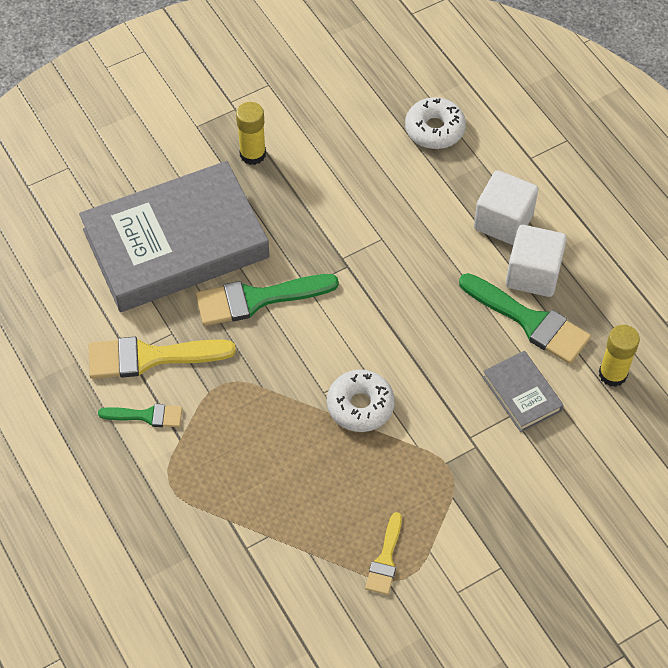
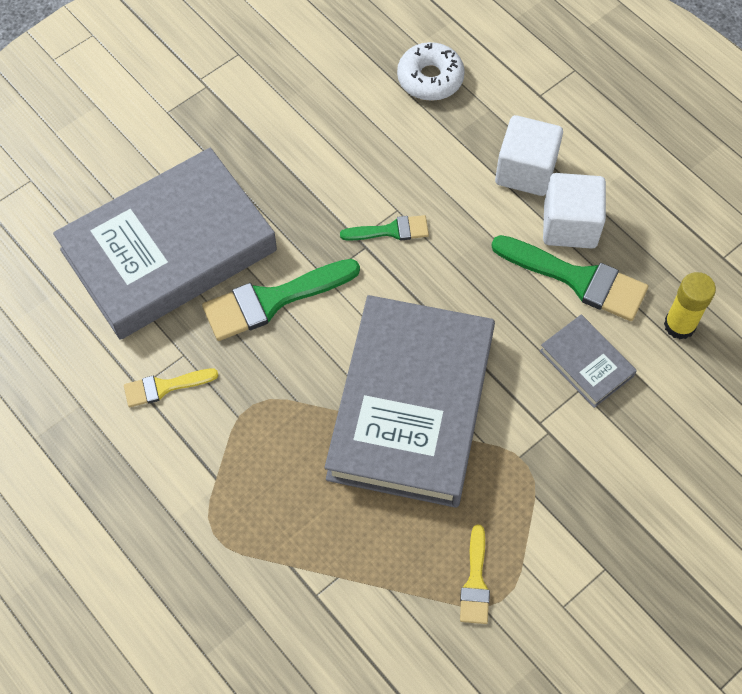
camera: 10 degrees left, 5 degrees up
(146, 416) = (172, 457): green brush -> green brush (390, 231)
(151, 357) = (165, 387): yellow brush -> yellow brush, size x0.56
(252, 154) = (236, 135): yellow glue stick -> none
(360, 406) = (411, 406): white donut -> grey book

